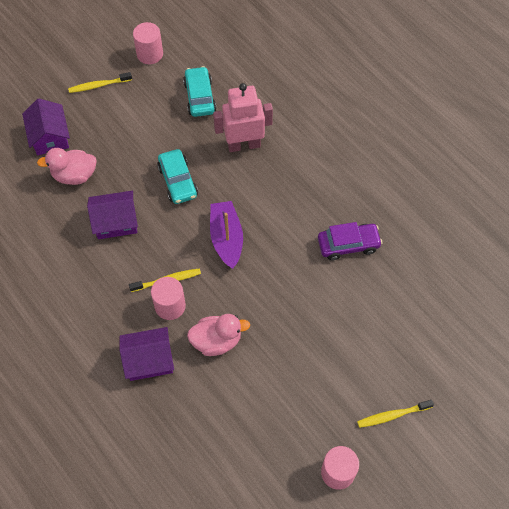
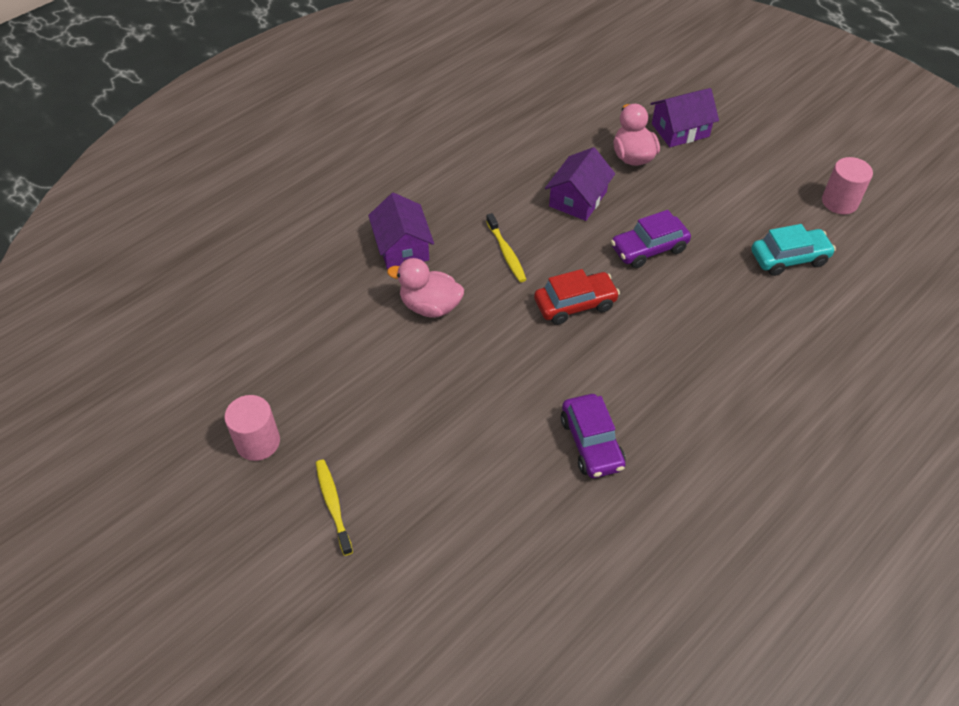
camera: 85 degrees right, 10 degrees down
(99, 85) = (769, 161): yellow toothbrush -> none
(116, 221) = (578, 199): purple house -> purple house turned 45 degrees clockwise
(170, 306) = (472, 258): pink cylinder -> none
(178, 181) = (649, 249): turquoise car -> purple car
(217, 341) = (430, 306): pink duck -> pink duck turned 120 degrees clockwise
(226, 238) = (575, 304): purple boat -> red car
(244, 145) = (726, 311): pink robot -> none

